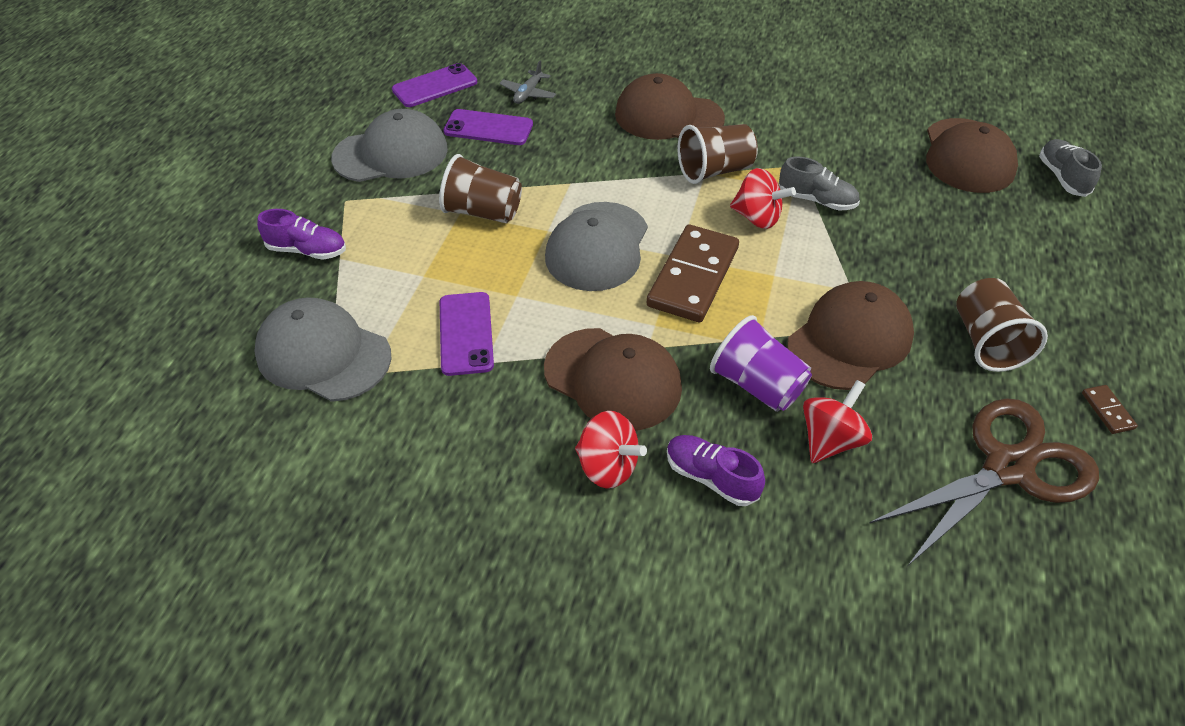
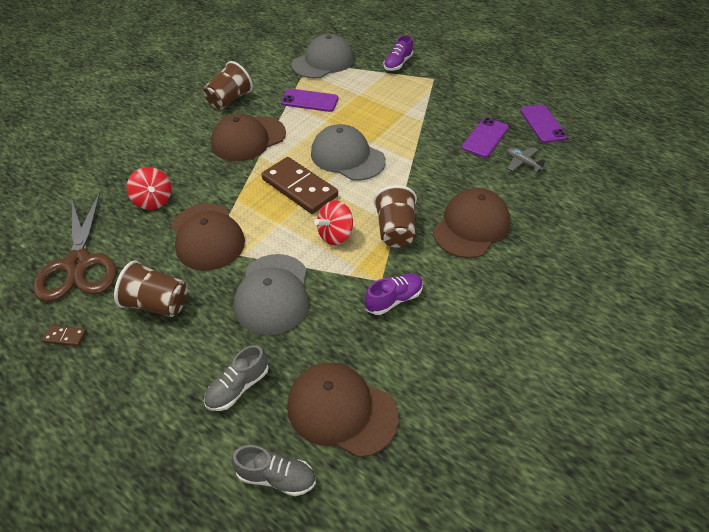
camera: 110 degrees right, 0 degrees up
(391, 153) = (471, 98): grey cap -> grey cap (273, 294)
(483, 212) = (400, 121): brown cup -> brown cup (229, 100)
(608, 466) = (201, 125): red spinning top -> none
(711, 477) = (169, 154): purple shoe -> purple shoe (394, 299)
(757, 385) = (206, 187): purple cup -> none
(817, 200) = (336, 274): grey shoe -> grey shoe (238, 387)

